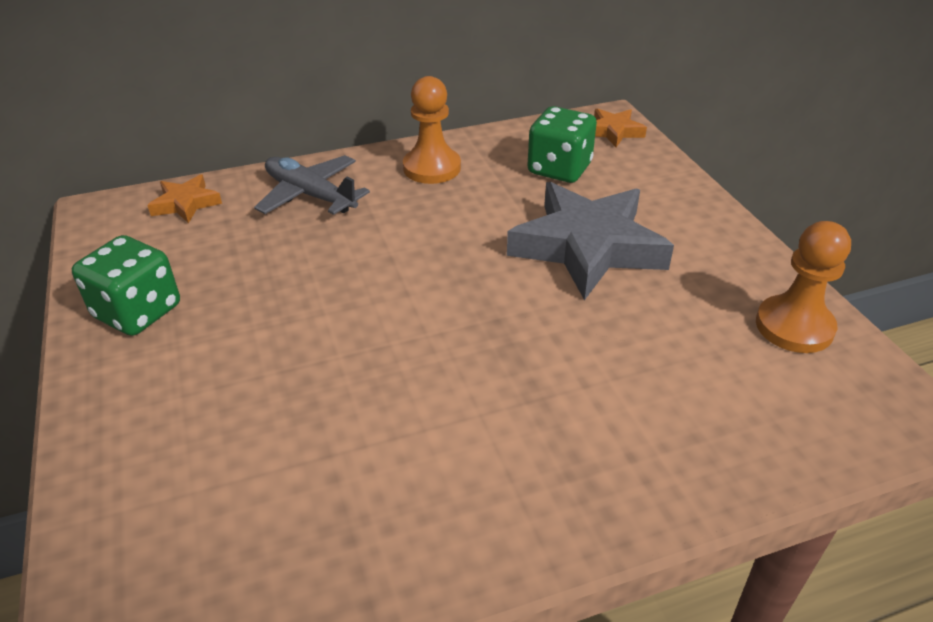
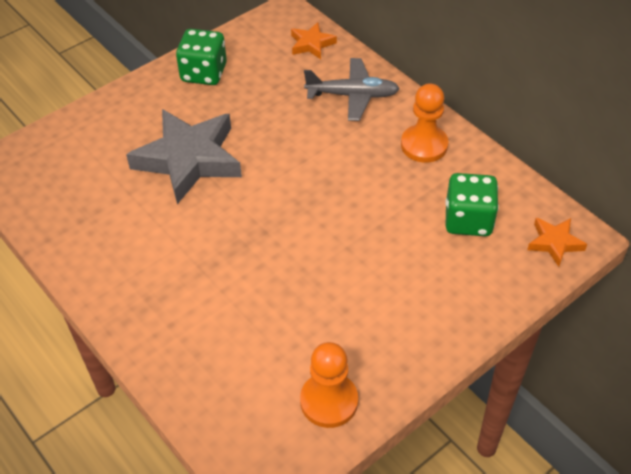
camera: 70 degrees right, 10 degrees up
(310, 195) = (353, 95): grey plane -> grey plane turned 75 degrees clockwise
(587, 247) = (368, 261): grey star -> grey star (189, 159)

